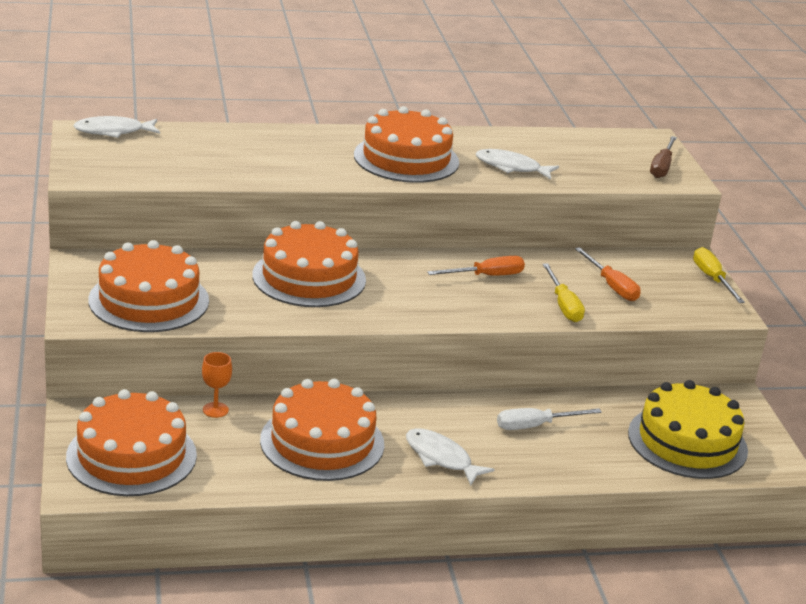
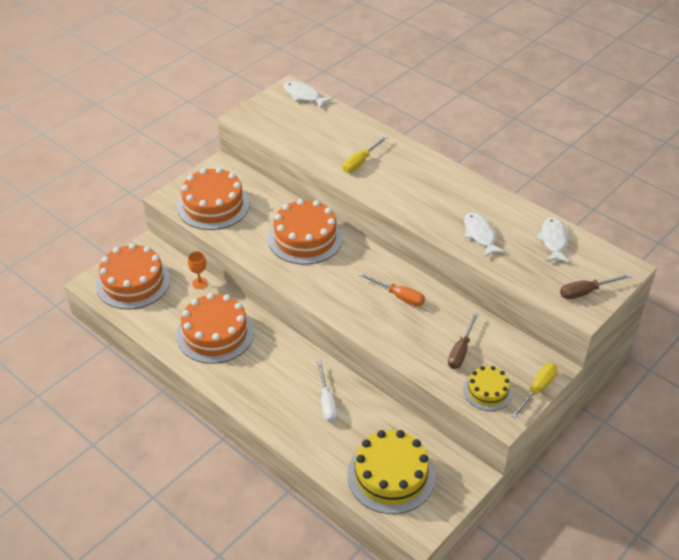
camera: 55 degrees right, 15 degrees up
(406, 159) = (426, 194): orange cake -> none
(441, 458) = (251, 383): white fish -> white fish (553, 241)
(535, 426) = (326, 402): white screwdriver -> white screwdriver turned 135 degrees counterclockwise
(563, 305) = (408, 343): yellow screwdriver -> yellow screwdriver (360, 162)
(611, 286) = (461, 350): orange screwdriver -> brown screwdriver
(684, 301) = (487, 391): none -> yellow cake

